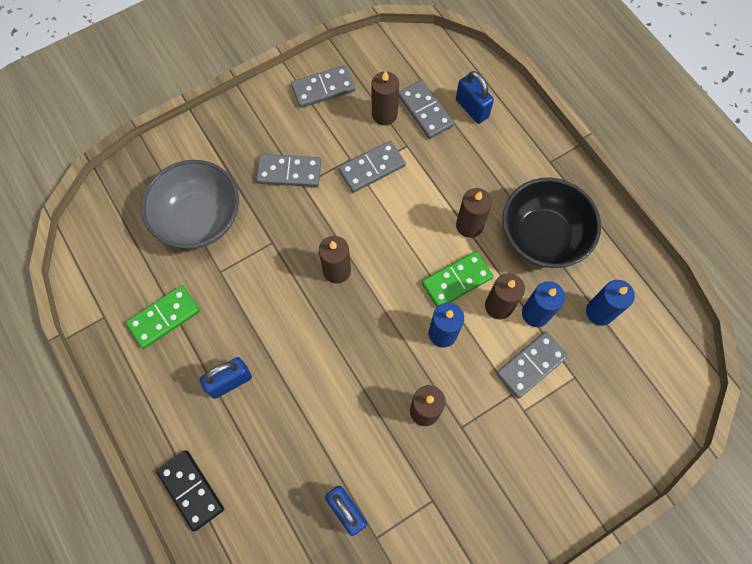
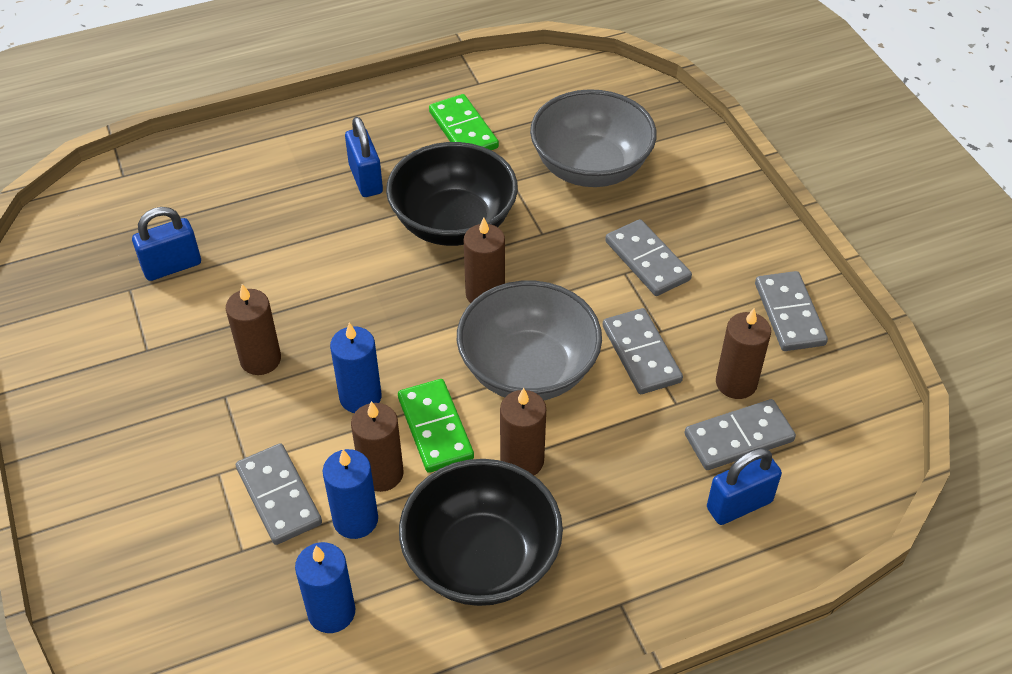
camera: 100 degrees right, 20 degrees down
(191, 490) = (253, 140): black domino -> none
(270, 305) = (453, 223): none -> black bowl
(289, 172) = (647, 261): grey domino -> grey domino turned 45 degrees counterclockwise
(398, 232) = (528, 370): none -> grey bowl

